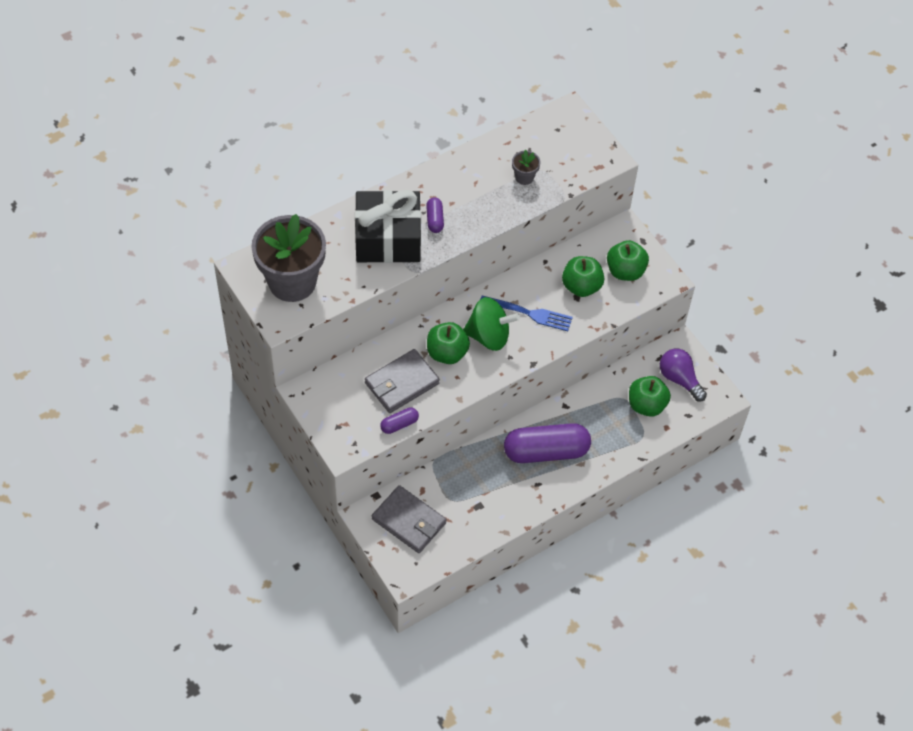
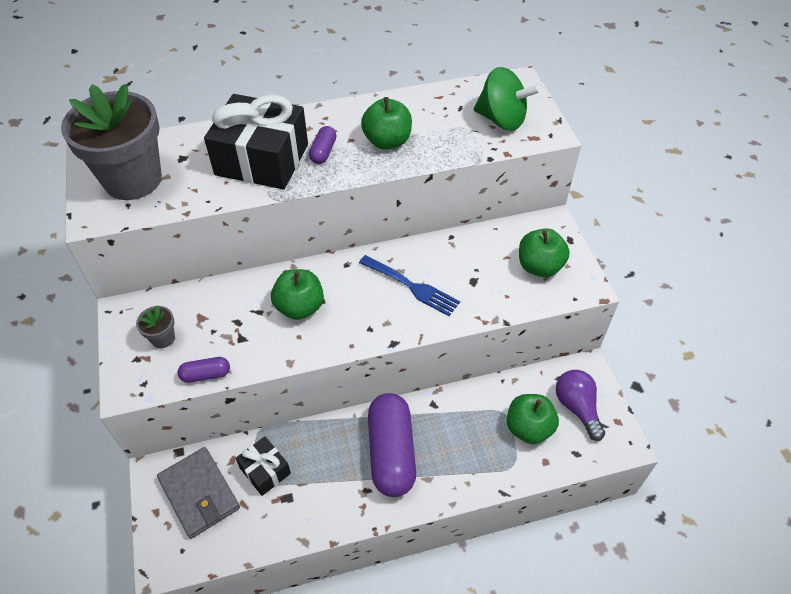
camera: 20 degrees right, 5 degrees down
(401, 383) = (233, 328): grey wallet -> none
(452, 491) = (265, 471): none -> black gift
(489, 336) = (355, 300): green spinning top -> green spinning top (502, 120)
(524, 177) = (443, 131): grey flower pot -> grey flower pot (163, 338)
(546, 451) = (391, 452): purple capsule -> purple capsule turned 75 degrees clockwise
(581, 286) = (482, 271): green apple -> green apple (387, 141)

